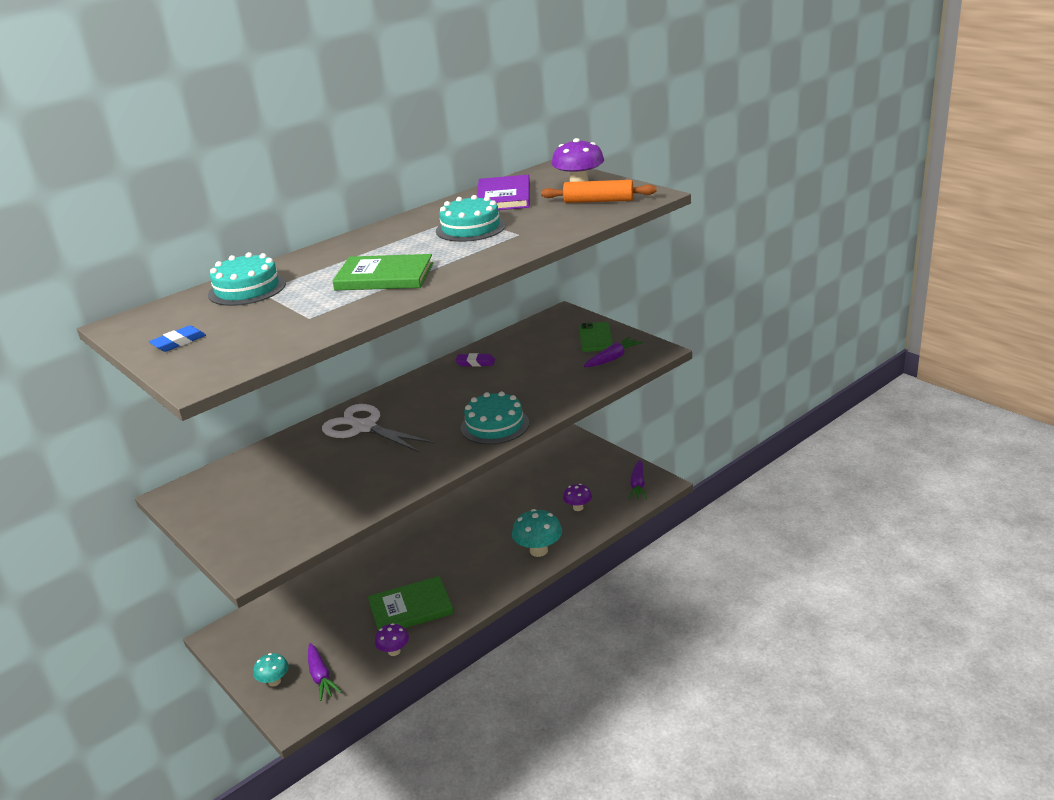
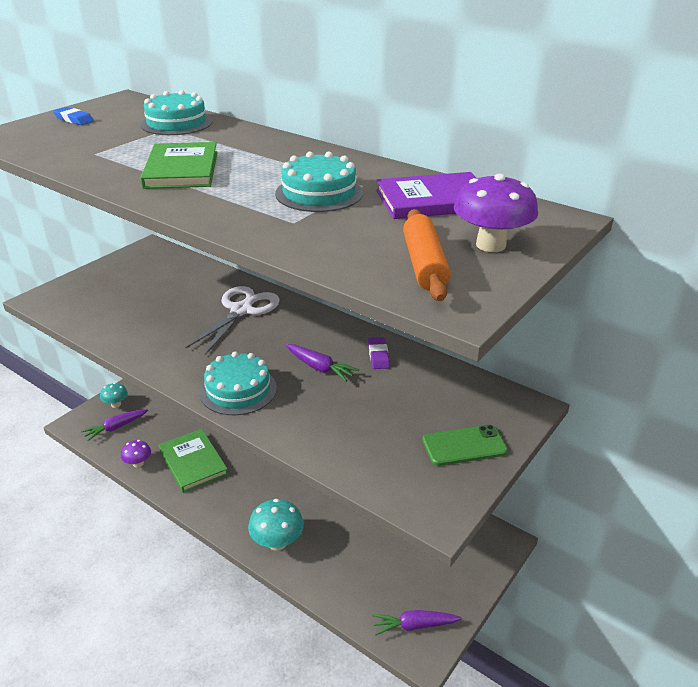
camera: 75 degrees right, 5 degrees up
(578, 508) = (358, 567): purple mushroom -> none
(613, 358) = (406, 469): purple carrot -> purple carrot (320, 368)

